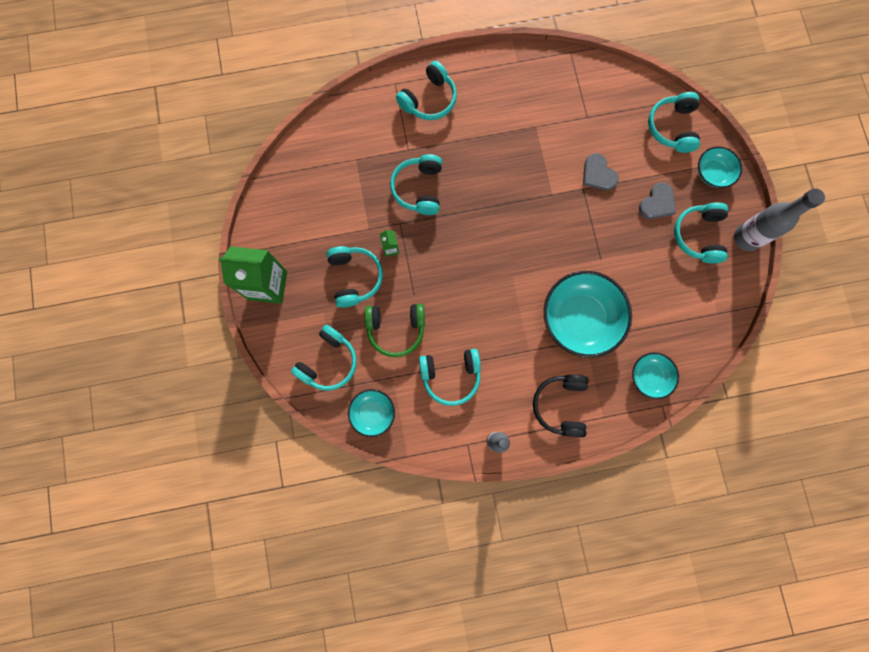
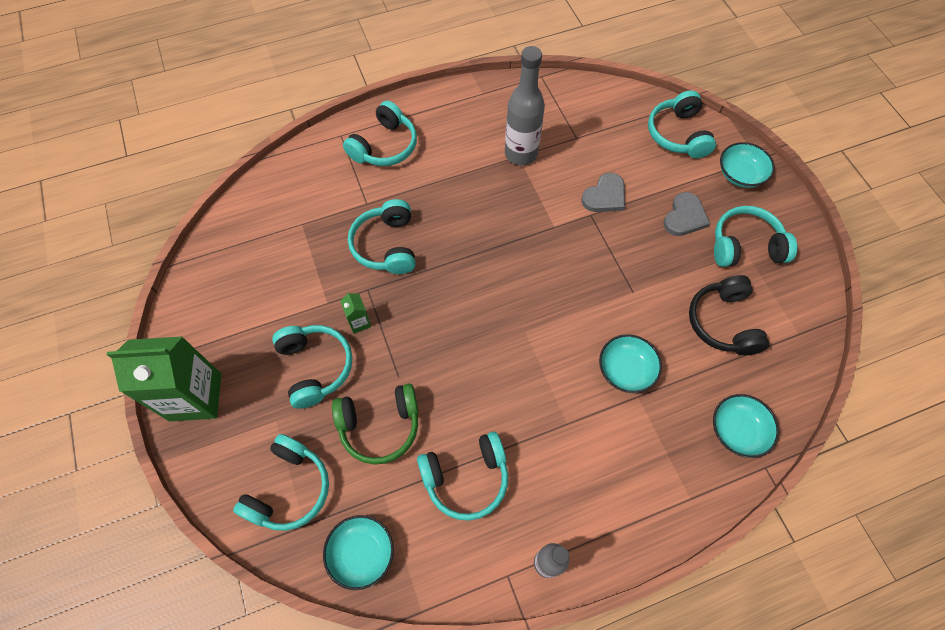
camera: 10 degrees left, 15 degrees down
(560, 405) = (627, 492): black headphones -> black headphones (723, 322)
(580, 319) = (626, 370): turquoise bowl -> turquoise bowl, size x0.53
(598, 174) = (605, 196): grey heart -> grey heart turned 90 degrees counterclockwise
(698, 236) = (745, 246): turquoise headphones -> turquoise headphones turned 90 degrees clockwise
(746, 238) = (803, 239): grey bottle -> grey bottle (521, 153)

